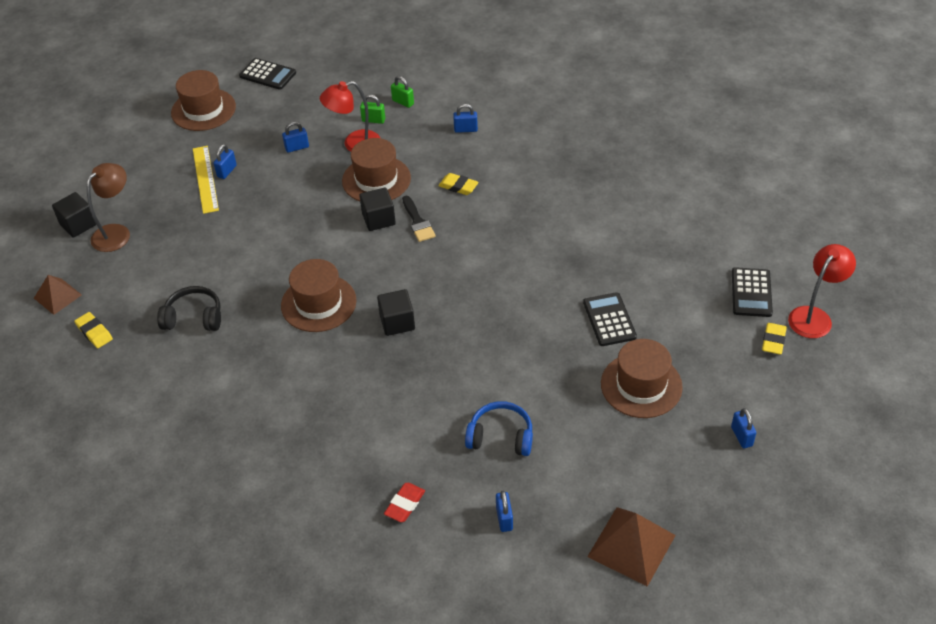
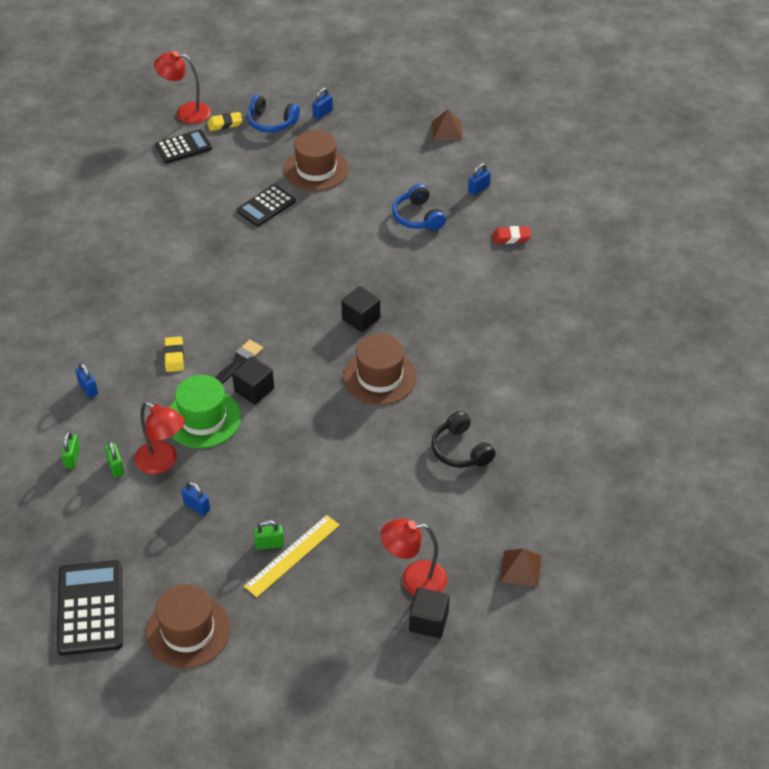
camera: 125 degrees left, 0 degrees up
(94, 332) = (532, 509): yellow eraser -> none
(116, 232) = (414, 579): brown lamp -> red lamp
(227, 171) = (269, 544): blue padlock -> green padlock
(268, 74) = (90, 608): black calculator -> black calculator, size x1.53
(376, 180) = (203, 418): brown hat -> green hat
(631, 546) = (447, 130): brown pyramid -> brown pyramid, size x0.63
(752, 382) = (271, 122): none -> blue headphones

